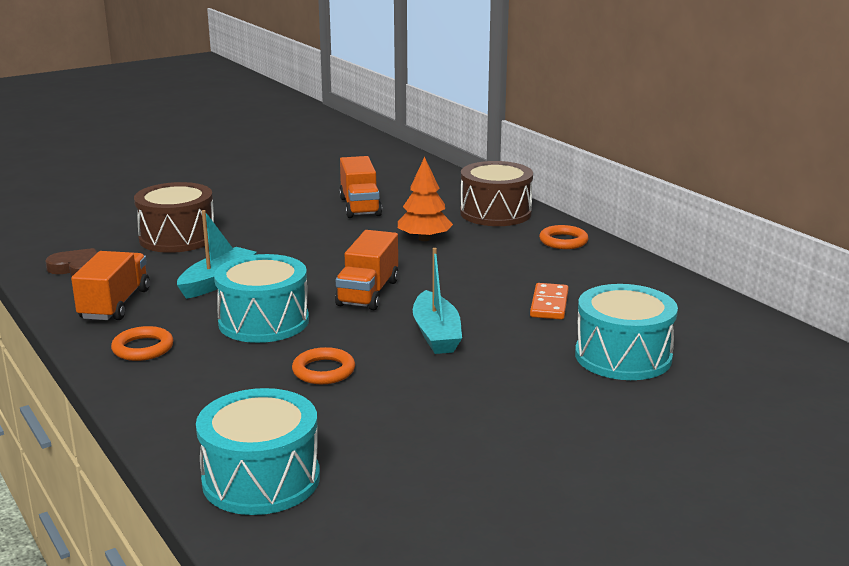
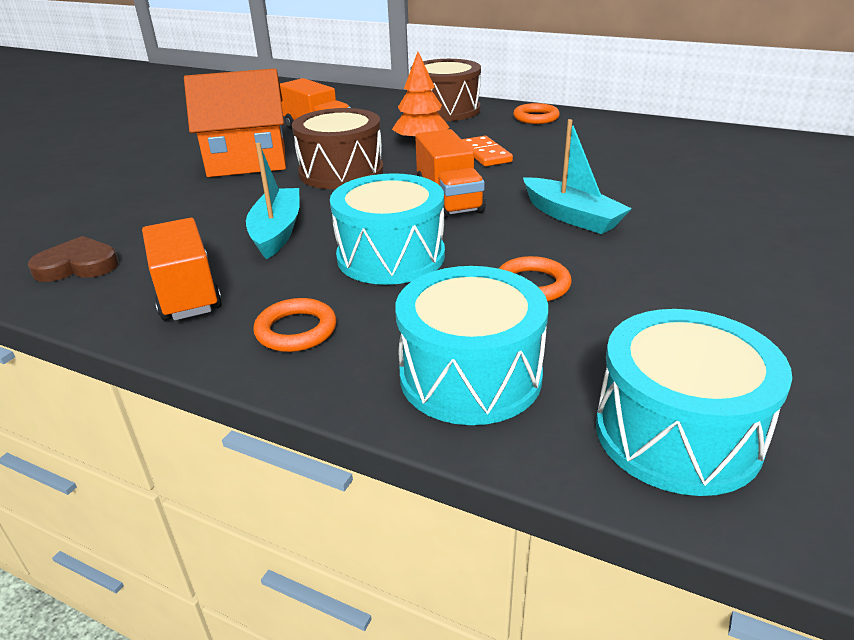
camera: 30 degrees left, 10 degrees up
(177, 238) = (164, 202): brown drum -> brown drum (341, 172)
(271, 220) = (247, 162): none -> orange house
(549, 304) = (614, 166): orange domino -> orange domino (485, 154)
(623, 356) = (741, 189): turquoise drum -> turquoise drum (470, 376)

